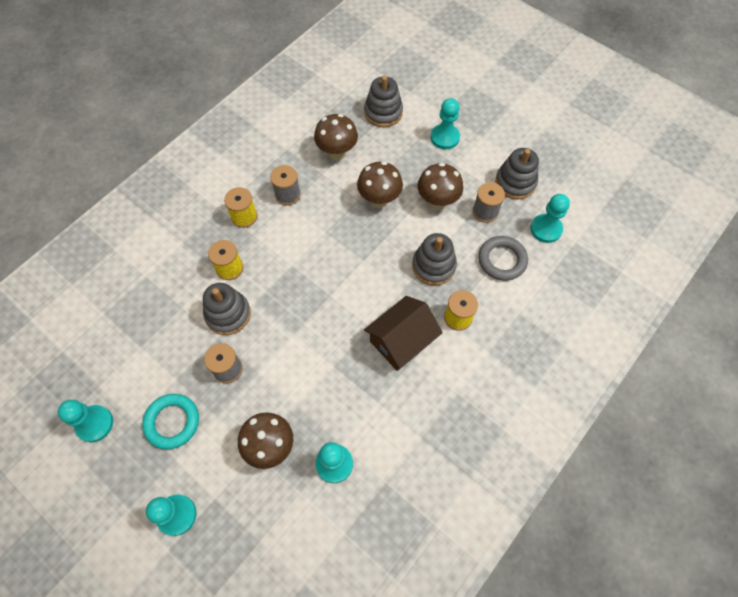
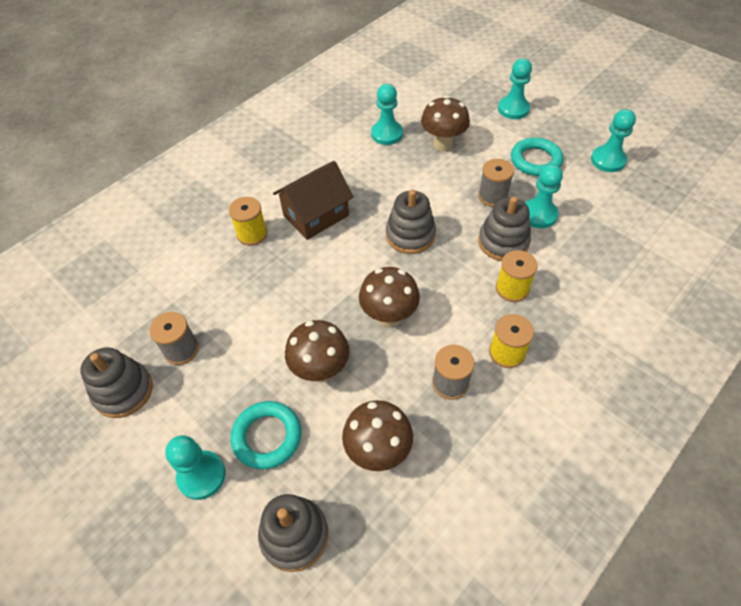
camera: 175 degrees left, 10 degrees down
(409, 159) = (267, 437): none -> turquoise ring
(433, 266) = (266, 285): grey stacking toy -> grey stacking toy (410, 235)
(437, 202) = (241, 365): brown mushroom -> brown mushroom (389, 317)
(502, 260) = (183, 289): grey ring -> none
(546, 229) = (113, 325): turquoise pawn -> turquoise pawn (538, 214)

